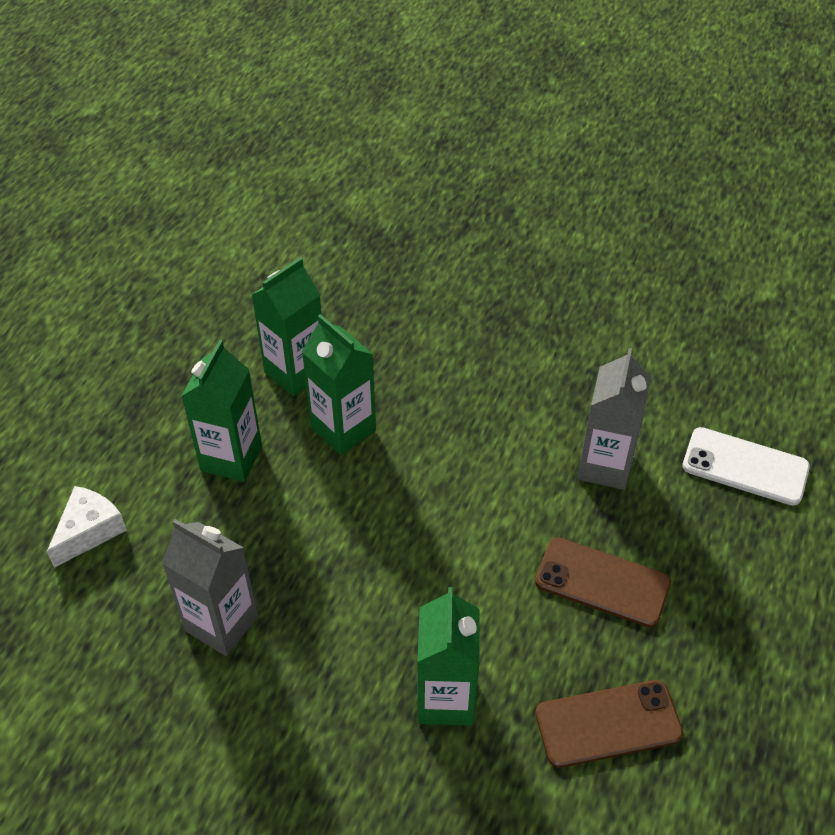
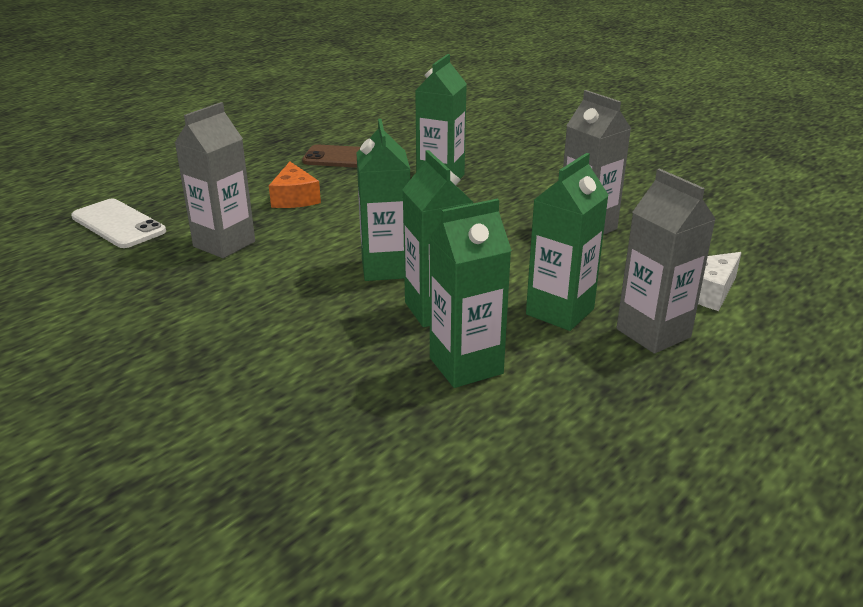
camera: 160 degrees left, 20 degrees down
(145, 453) = (653, 333): none -> grey carton
(418, 475) = (386, 268): none -> green carton
(602, 582) = (295, 198): brown phone -> orange cheese

